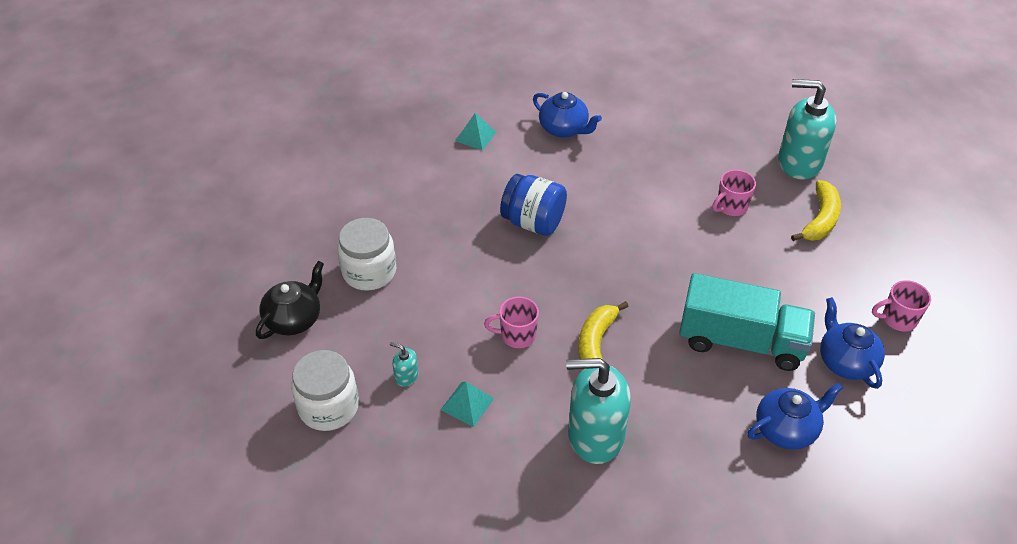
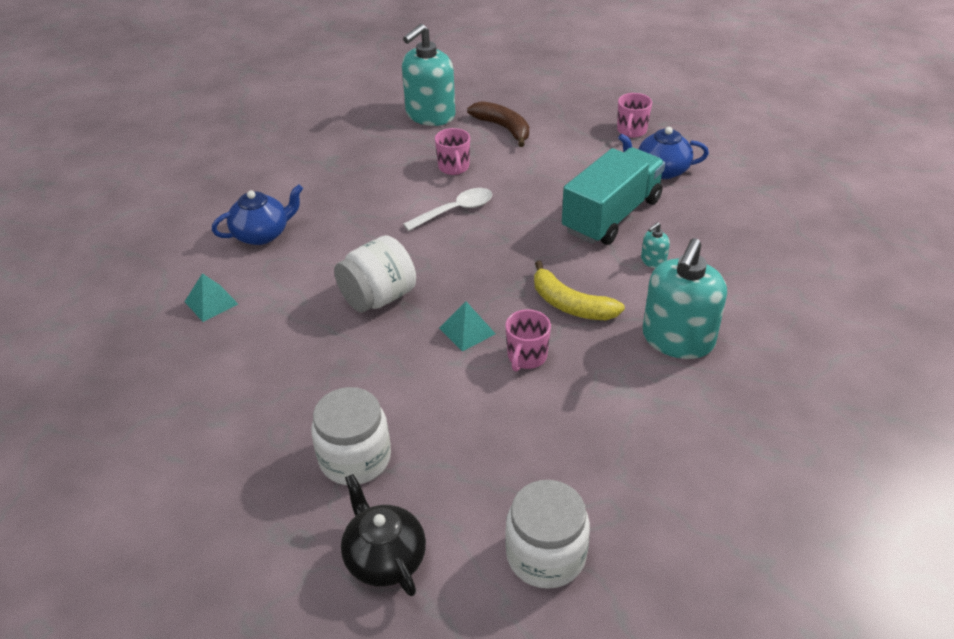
camera: 65 degrees left, 5 degrees down
(406, 376) = (535, 466): turquoise soap dispenser -> turquoise soap dispenser (653, 261)
(467, 404) = (598, 423): turquoise pyramid -> turquoise pyramid (467, 331)
(533, 222) = (378, 297): blue jar -> white jar
(670, 229) = (455, 211): none -> white spoon
(786, 429) = (716, 224): blue teapot -> none
(820, 219) = (503, 128): yellow banana -> brown banana

